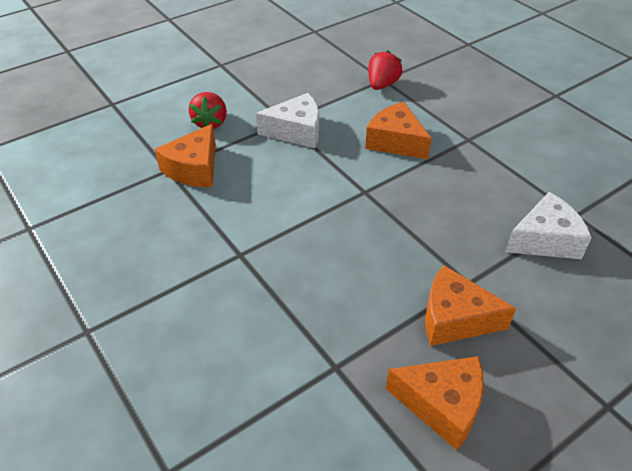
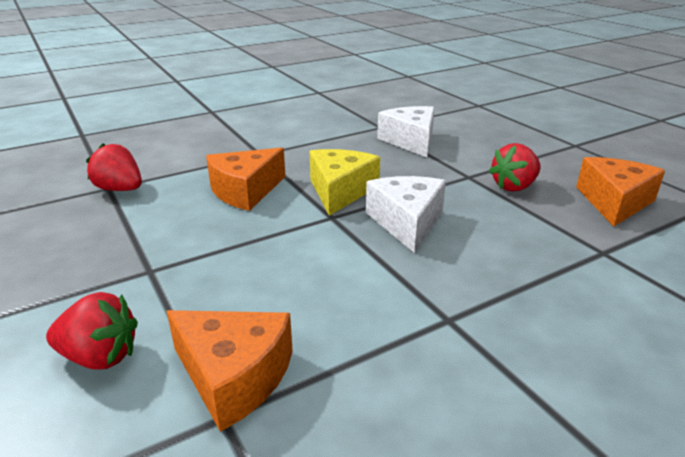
camera: 85 degrees left, 15 degrees down
(296, 131) = (184, 260): white cheese -> white cheese (406, 222)
(409, 193) = (340, 191): none -> yellow cheese
(455, 318) = (514, 186): orange cheese -> red strawberry

